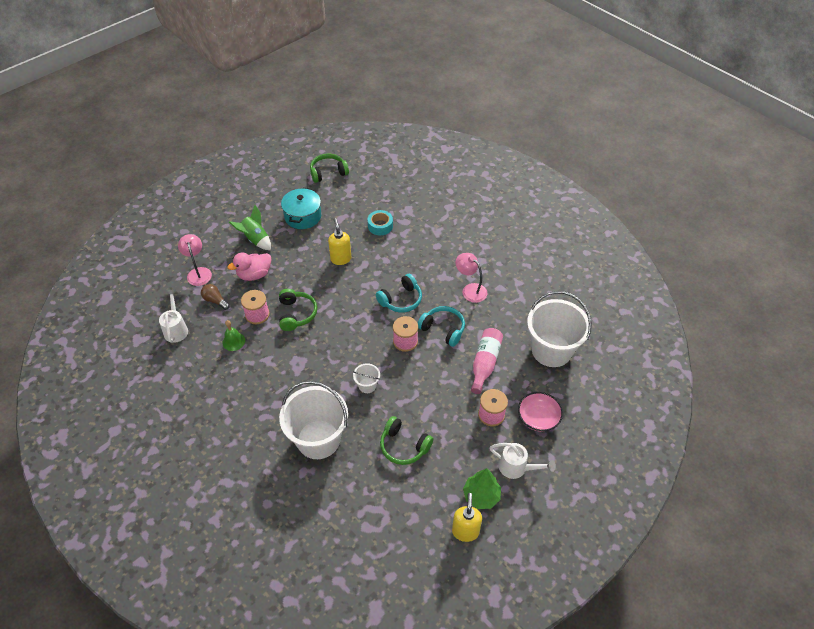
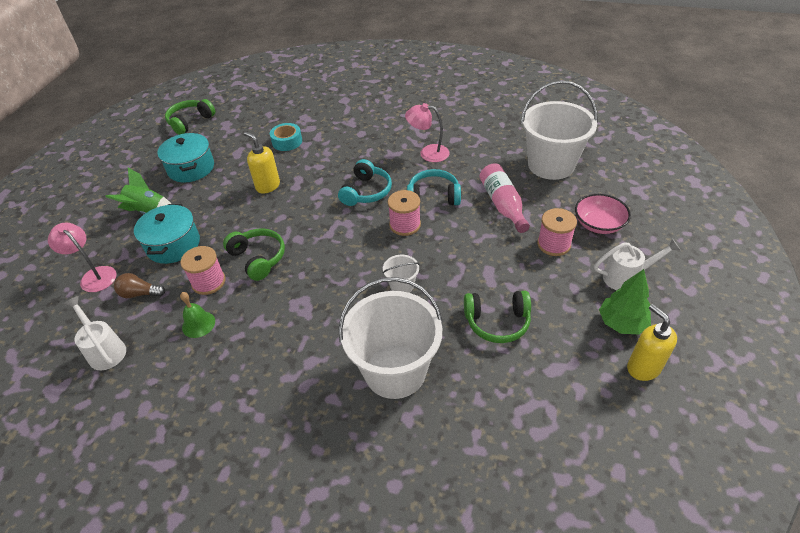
camera: 30 degrees left, 5 degrees down
(254, 274) = (173, 245): pink duck -> turquoise pot

